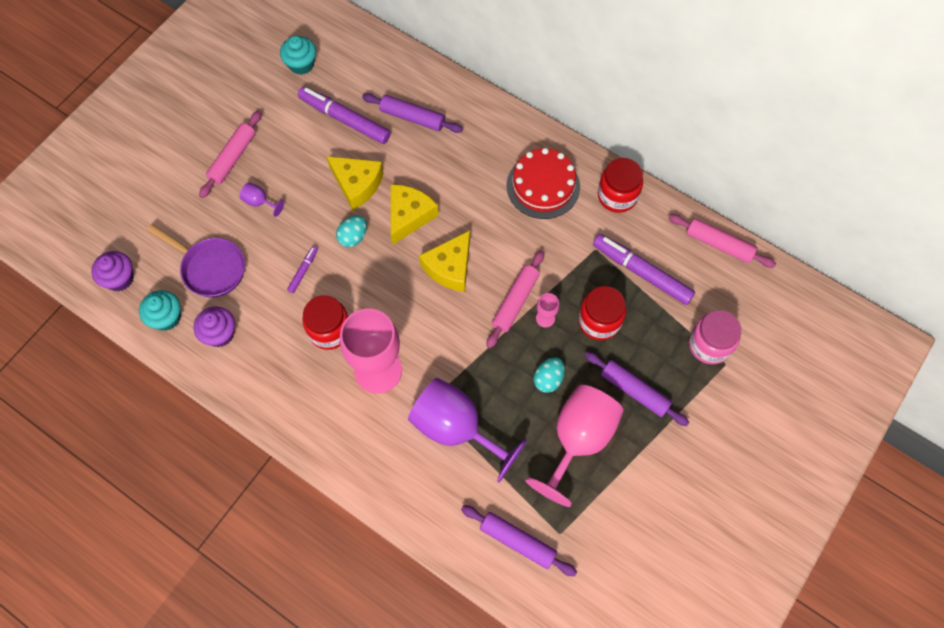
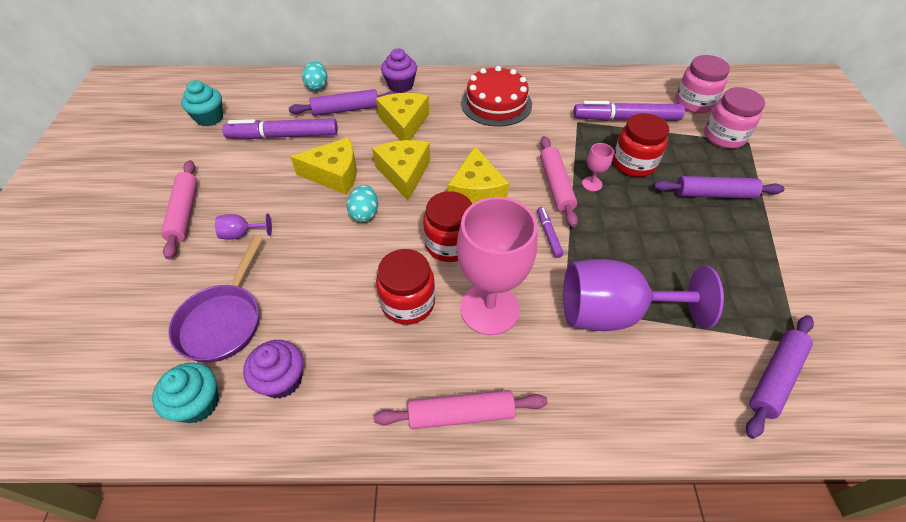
camera: 35 degrees left, 15 degrees down
(120, 278) = (103, 397): purple cupcake -> purple cupcake (400, 85)
(210, 268) = (223, 321): purple pan -> purple pan turned 105 degrees clockwise
(303, 271) = (336, 267): purple marker -> purple marker (548, 234)
(448, 162) = (404, 123): none -> yellow cheese
(517, 541) = (775, 378): purple rolling pin -> purple rolling pin turned 45 degrees counterclockwise
(548, 379) = (643, 225): turquoise egg -> turquoise egg (317, 86)
(578, 439) = (718, 255): pink goblet -> none
(617, 196) = (556, 85): red jar -> red jar (449, 244)
(719, 244) = (655, 79): pink rolling pin -> pink rolling pin (461, 414)
(724, 293) = (694, 102): none -> pink jar

